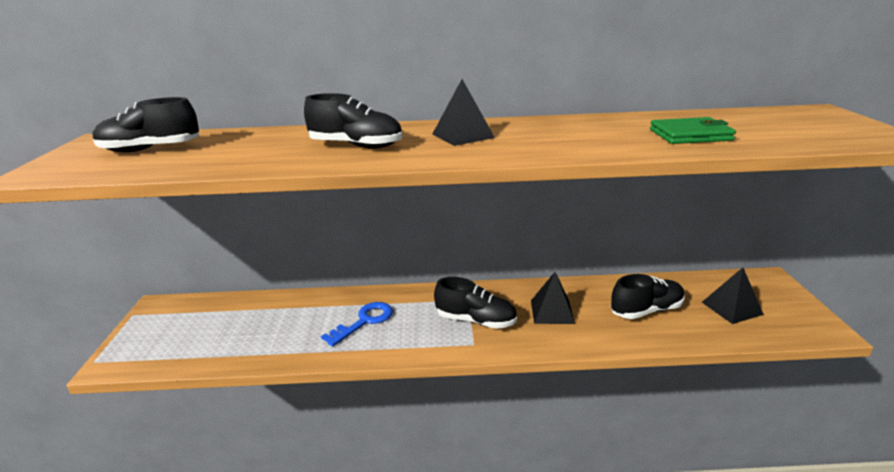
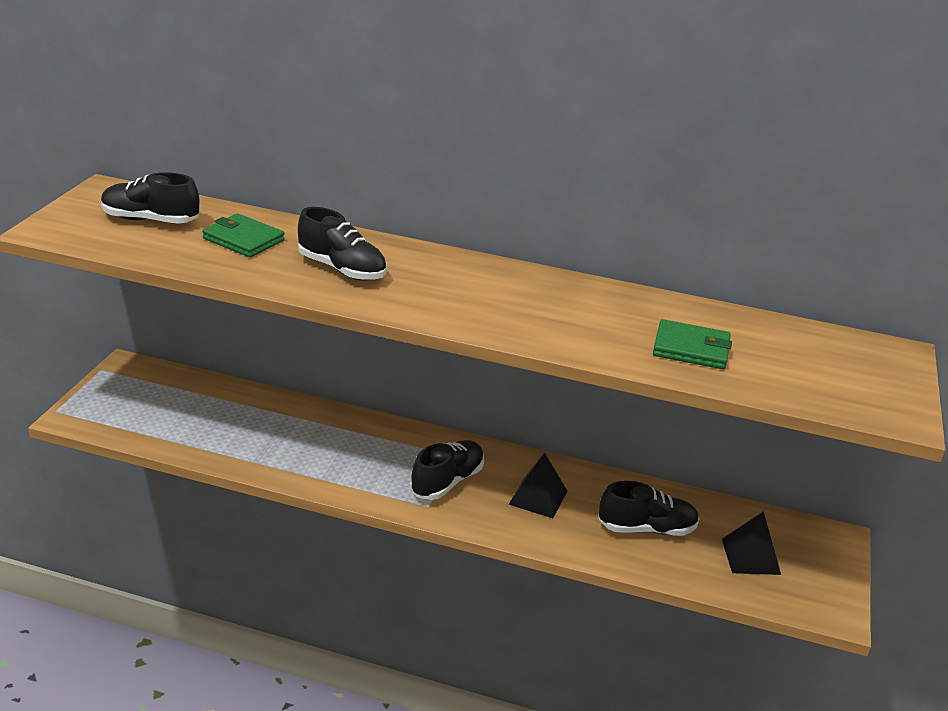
camera: 15 degrees right, 5 degrees up
(250, 145) = (243, 239): none -> green wallet
(364, 321) = (329, 447): blue key -> none
(462, 136) = (457, 283): black pyramid -> none
(475, 320) = (447, 482): black shoe -> black shoe turned 90 degrees counterclockwise

